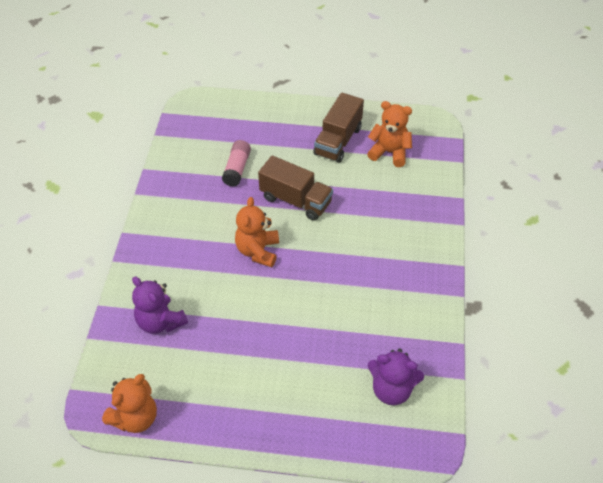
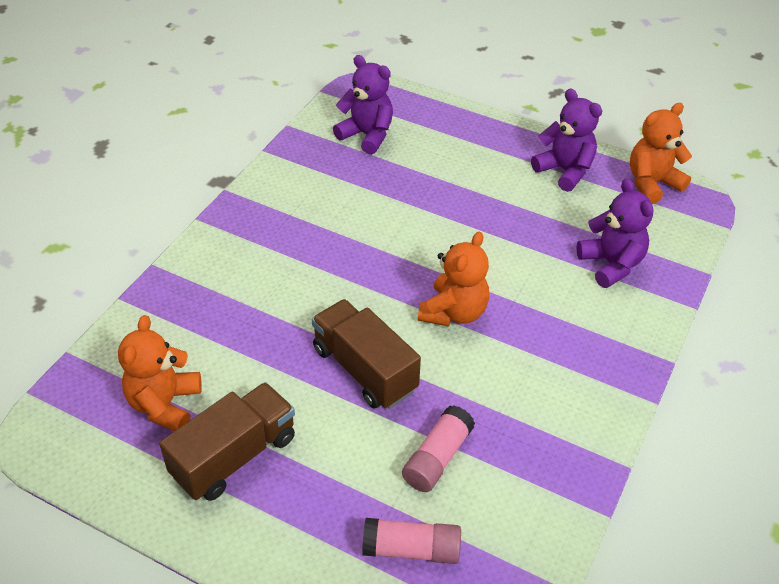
camera: 160 degrees left, 5 degrees down
(212, 406) = (565, 171): none -> purple teddy bear
(234, 129) = (411, 549): none -> pink glue stick
(389, 152) = (165, 404): orange teddy bear -> orange teddy bear turned 60 degrees clockwise

